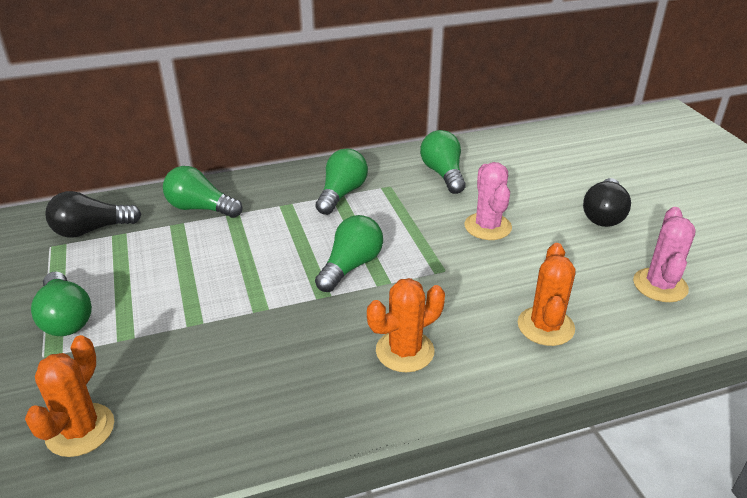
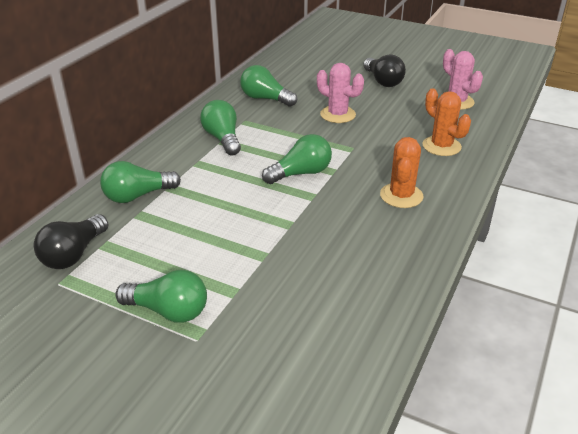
camera: 45 degrees left, 0 degrees up
(80, 430) = (304, 351): orange cactus -> none
(350, 266) = (301, 173): green light bulb -> green light bulb turned 75 degrees clockwise

